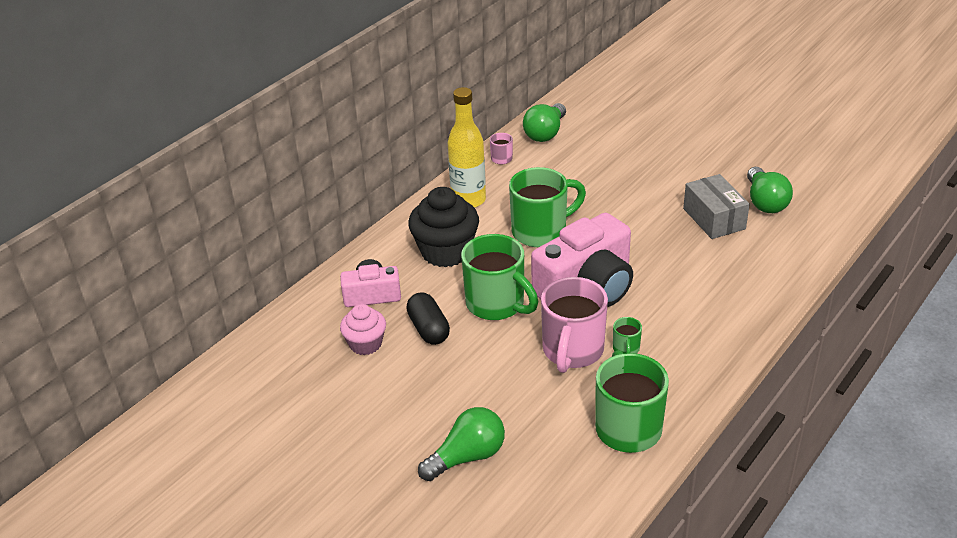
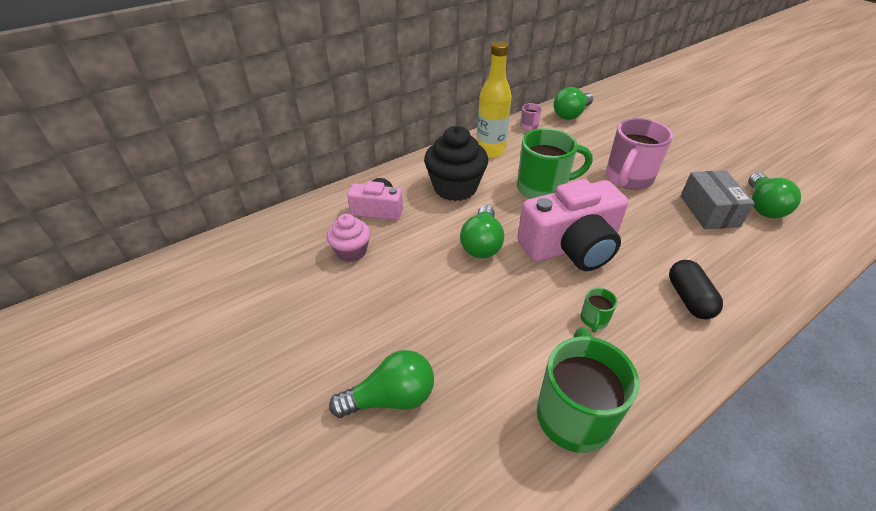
camera: 15 degrees right, 5 degrees up
(428, 329) = (411, 251): black capsule -> black capsule (688, 298)
(497, 304) = (481, 244): green mug -> green light bulb
(572, 351) = (538, 308): pink mug -> pink mug (628, 179)

